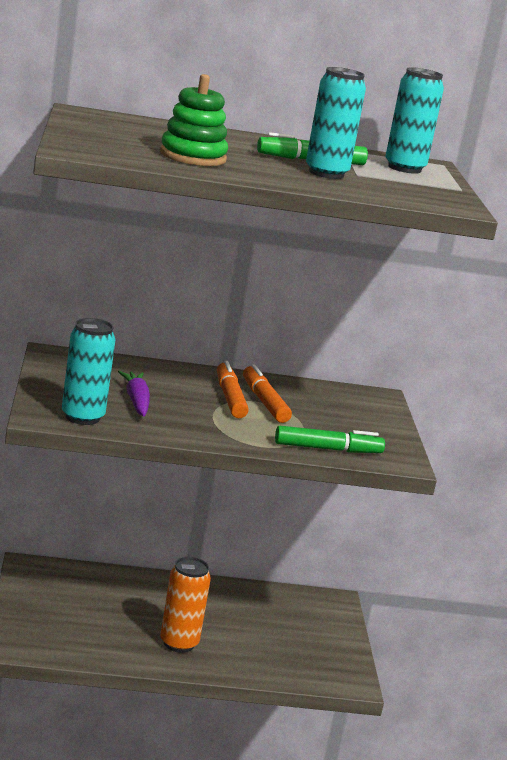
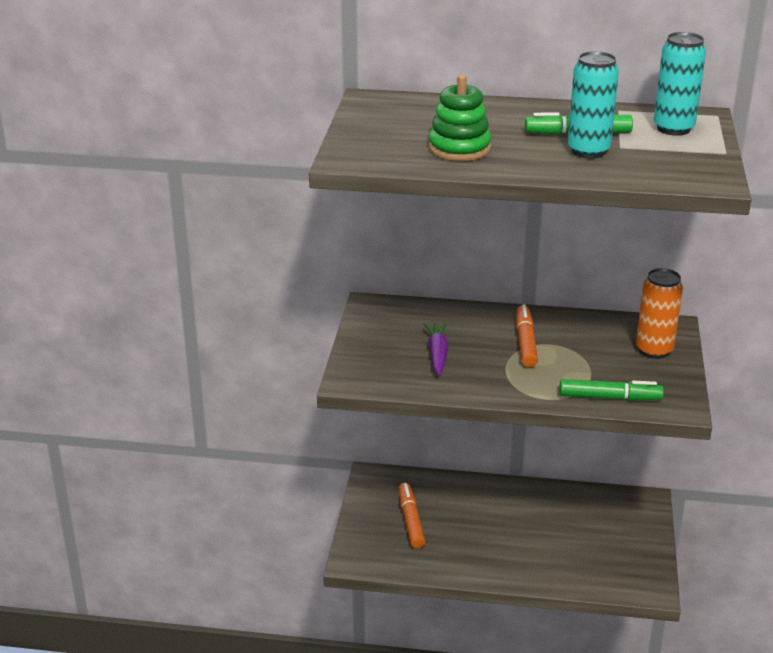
camera: 15 degrees right, 10 degrees up
(82, 417) = (385, 378): turquoise can -> none
(179, 643) = (496, 552): orange can -> orange can (654, 350)
(264, 402) = (558, 344): orange marker -> orange marker (411, 520)

